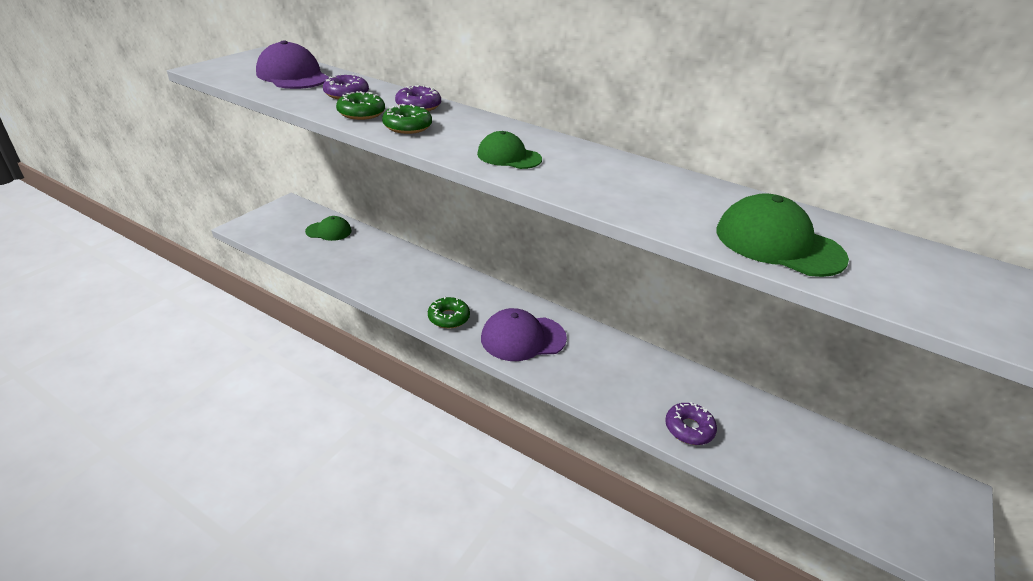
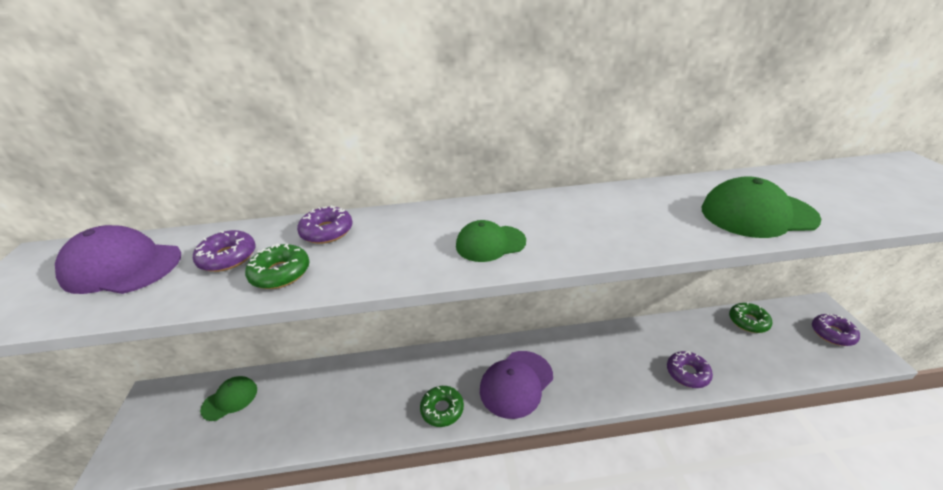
camera: 35 degrees left, 0 degrees up
(407, 126) = (353, 262): green donut -> green donut (748, 321)
(927, 515) = (832, 333): none -> purple donut

